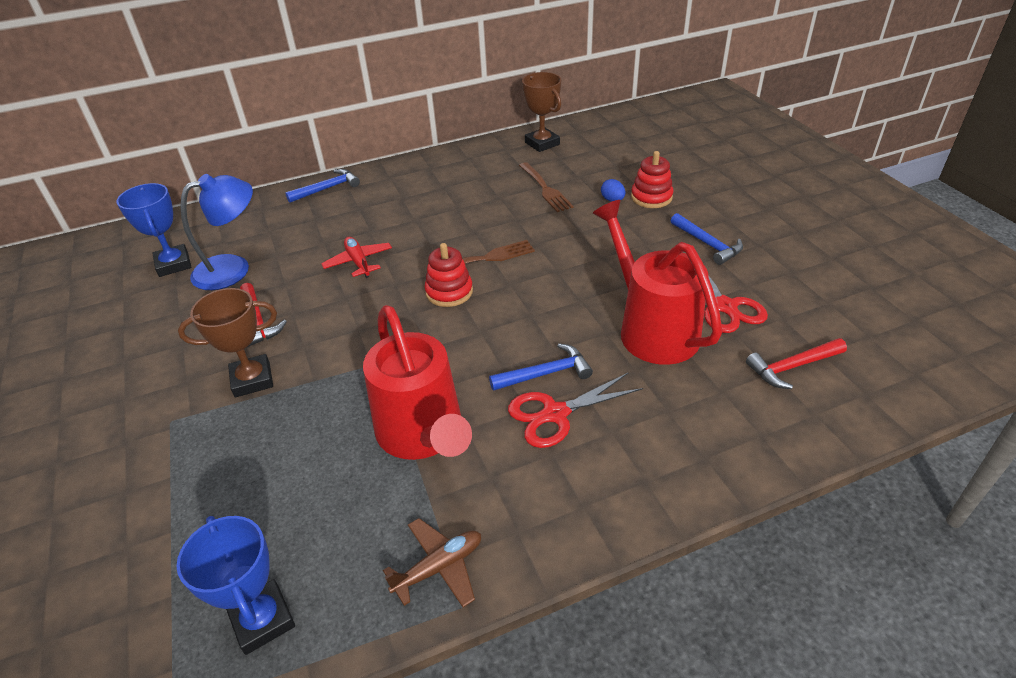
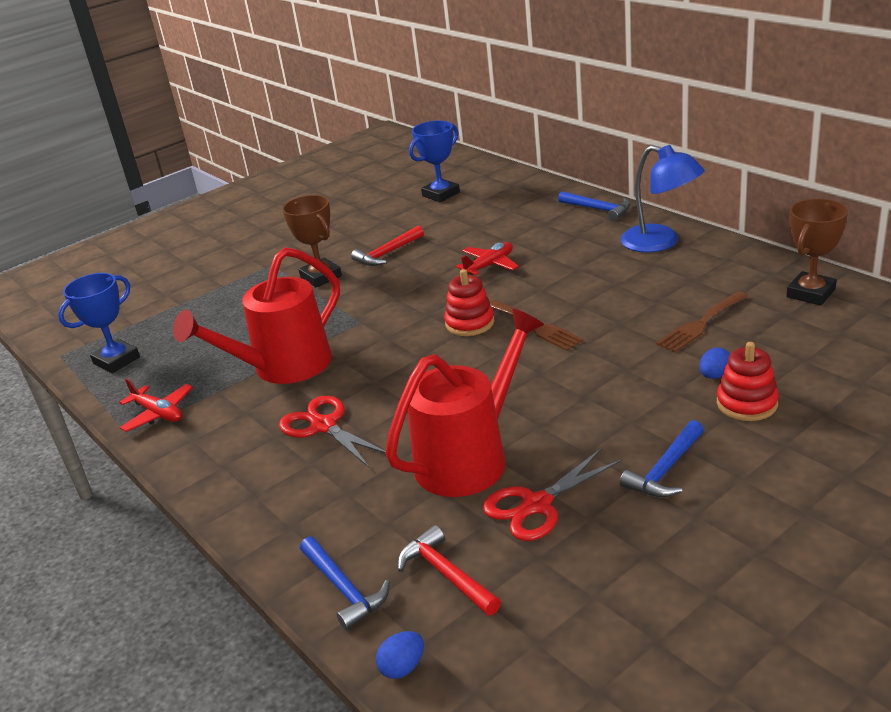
camera: 75 degrees right, 10 degrees down
(233, 268) = (448, 218): blue lamp -> blue lamp (660, 242)
(439, 567) = (158, 413): brown plane -> red plane
(546, 373) = (375, 407): blue hammer -> blue hammer (344, 589)
(890, 407) = (403, 667): none -> blue egg

